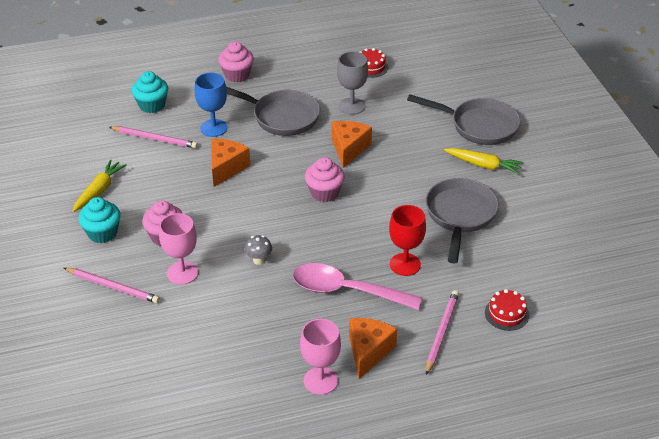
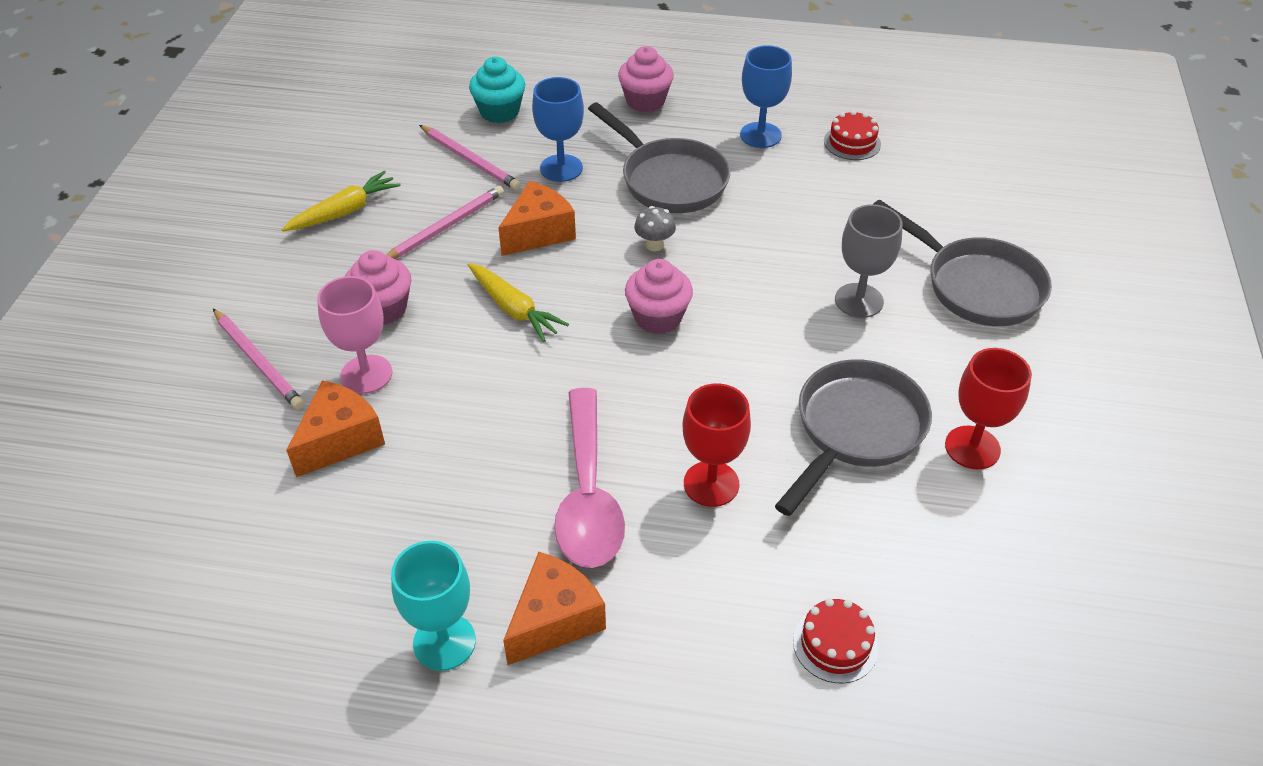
camera: 25 degrees right, 5 degrees up
(102, 233) = (304, 275): turquoise cupcake -> none
(259, 260) = (488, 393): grey mushroom -> grey mushroom (654, 245)
(317, 77) = (760, 135): none -> blue goblet
(320, 381) = (444, 642): pink goblet -> turquoise goblet
(346, 290) = (588, 495): pink spoon -> pink spoon turned 135 degrees counterclockwise
(349, 149) = (740, 259): orange cheese -> orange cheese (340, 440)
(351, 106) = (786, 194): grey goblet -> grey goblet (859, 300)
(441, 332) = (698, 634): pink pencil -> pink pencil (445, 227)
(483, 165) = (946, 355): yellow carrot -> yellow carrot (514, 309)
(520, 205) = (972, 447): none -> red goblet

